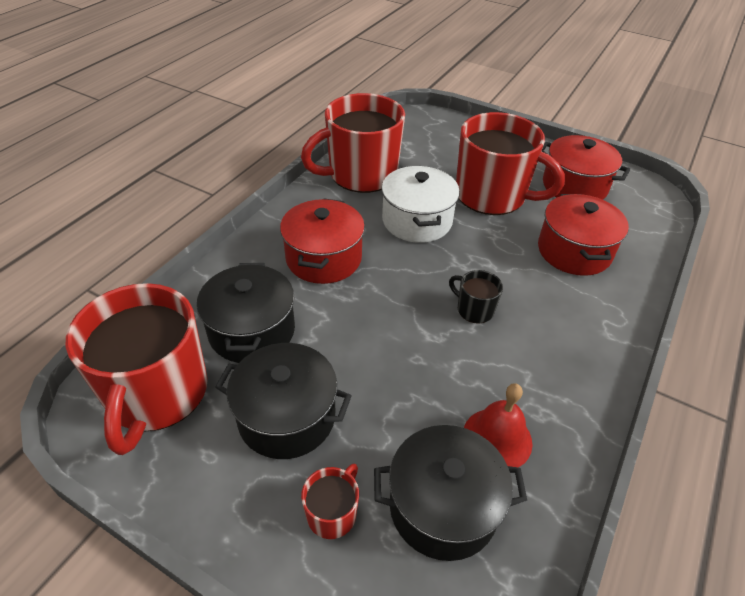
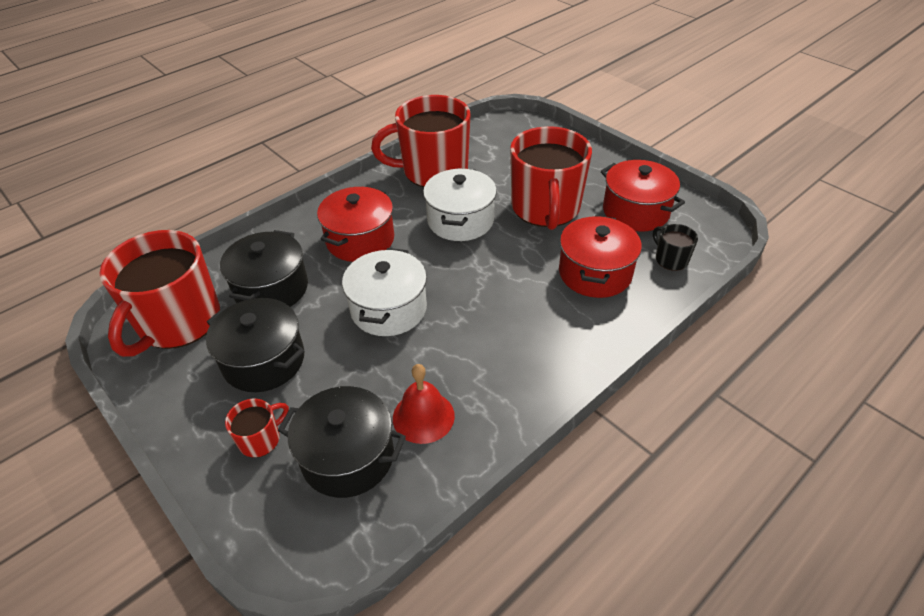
camera: 20 degrees right, 0 degrees up
(395, 327) = (389, 309): none -> white pot
(474, 309) = (467, 307): black mug -> black mug (670, 259)
(492, 195) = (545, 208): red mug -> red mug turned 45 degrees clockwise

